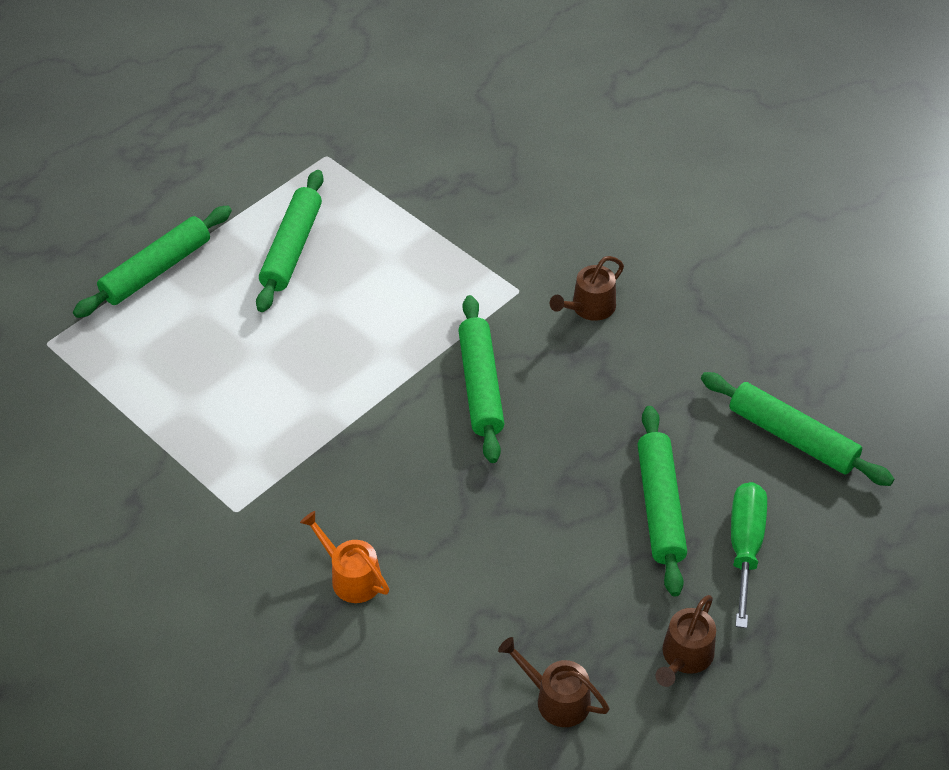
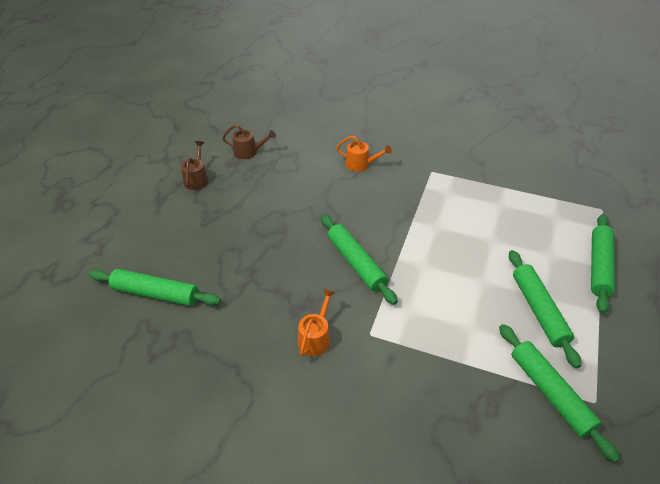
camera: 155 degrees right, 5 degrees down
(589, 307) = (315, 338): brown watering can -> orange watering can
(659, 506) = (227, 233): green rolling pin -> green rolling pin (550, 393)
(745, 547) = (176, 228): green screwdriver -> none

